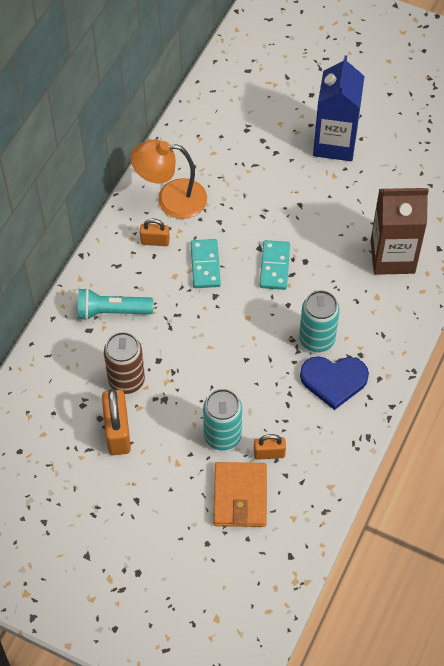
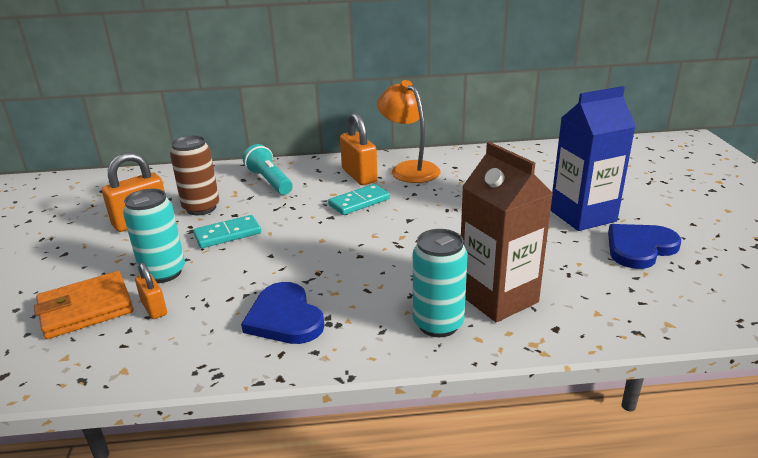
camera: 60 degrees right, 30 degrees down
(155, 241) = (359, 176): orange padlock -> orange padlock, size x1.73
(274, 266) = (397, 233): turquoise domino -> turquoise domino (227, 234)
(316, 339) = (331, 287): turquoise can -> turquoise can (438, 324)
(394, 145) = (639, 248): none -> blue heart

